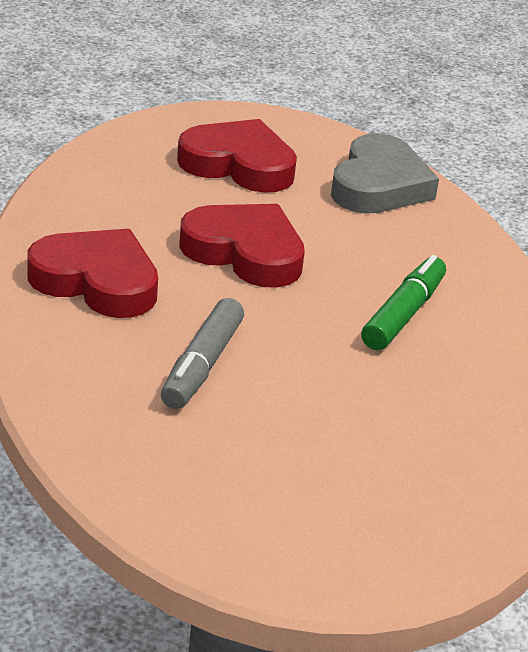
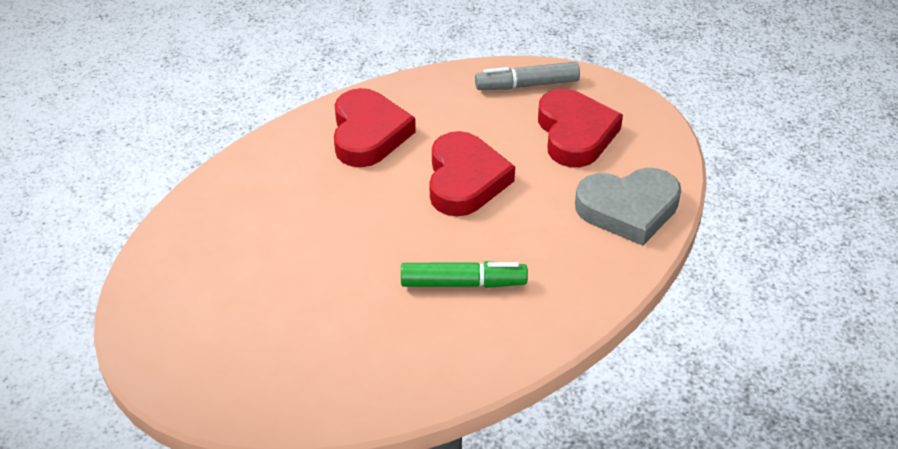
camera: 65 degrees right, 10 degrees up
(202, 365) = (317, 212): grey marker -> grey marker (527, 85)

